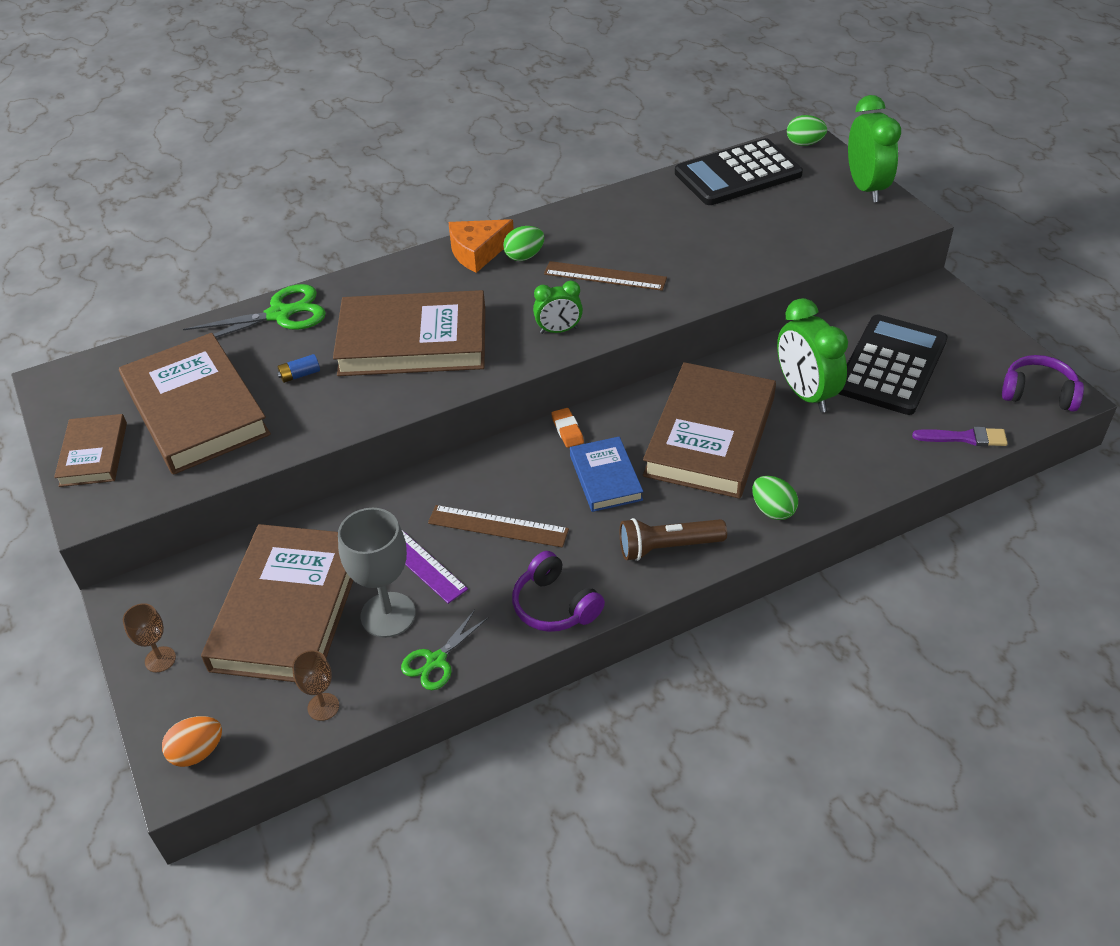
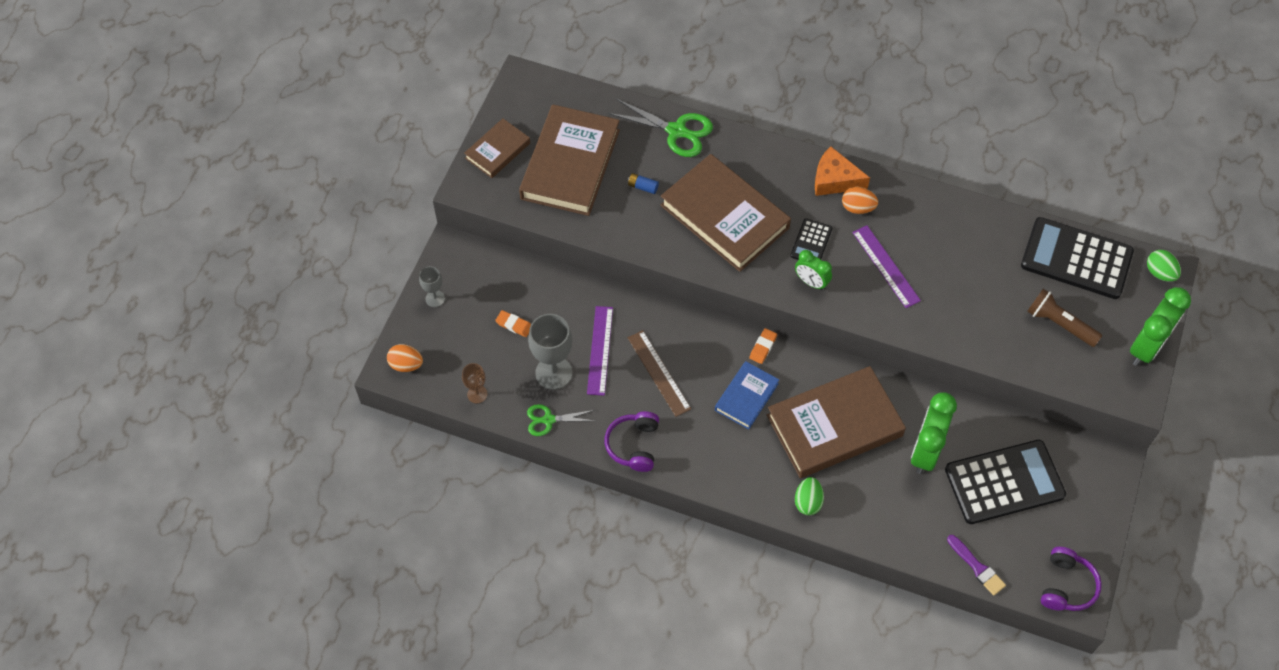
camera: 45 degrees right, 15 degrees up
(160, 659) = (435, 298): brown goblet -> grey goblet
(288, 609) = (514, 325): brown book -> orange eraser
(518, 304) = (811, 242): none -> black calculator
(524, 256) = (857, 208): green egg -> orange egg
(605, 276) = (886, 266): brown ruler -> purple ruler
(667, 547) = (726, 468): brown flashlight -> brown flashlight (1059, 324)
(1038, 393) = (1066, 585): purple headphones -> purple headphones turned 45 degrees clockwise

